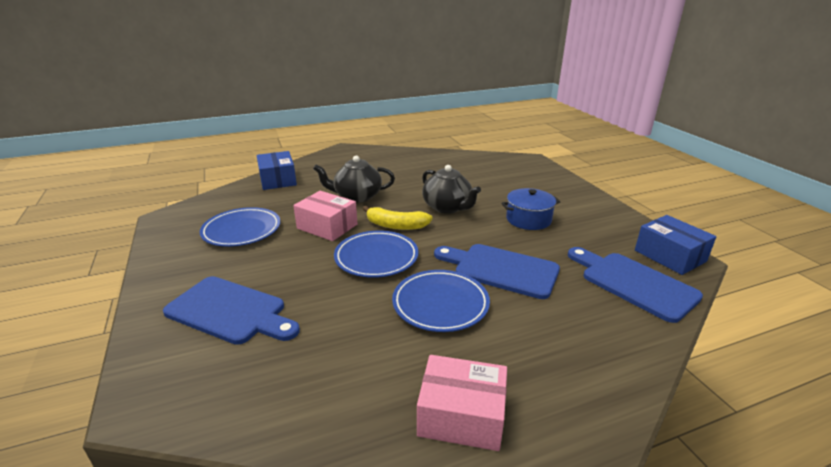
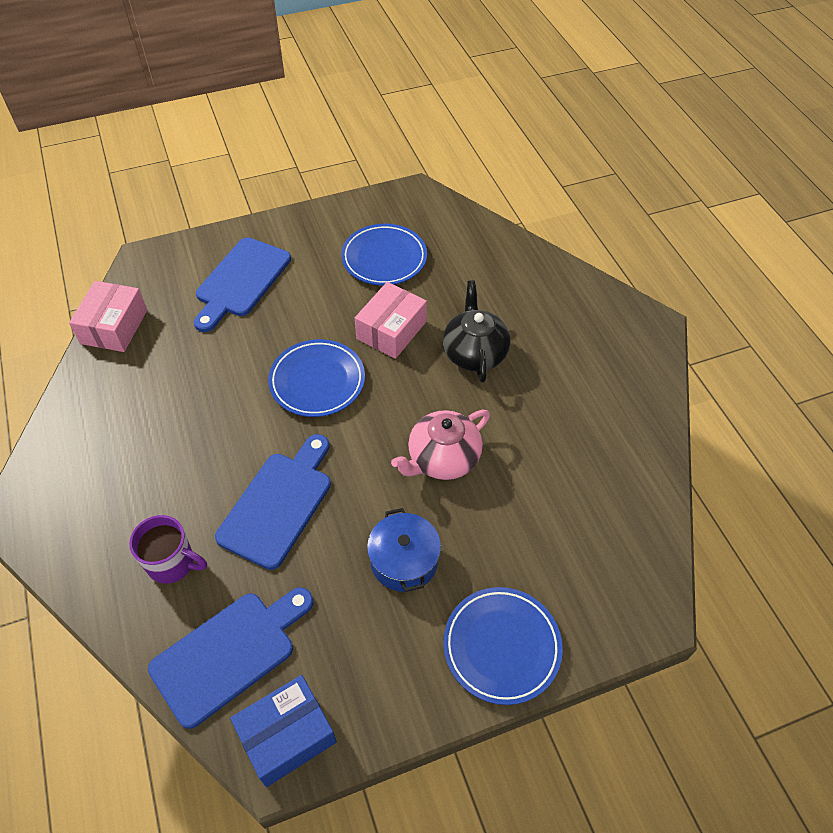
camera: 90 degrees right, 25 degrees up
(278, 180) = (522, 264): blue box -> none
(396, 225) = (391, 398): yellow banana -> none
(440, 304) = (224, 438): blue plate -> blue plate (501, 646)
(447, 207) = (442, 458): black teapot -> pink teapot
(461, 415) = (82, 445): pink box -> pink box (114, 327)
(576, 321) = (172, 563): none -> purple mug

